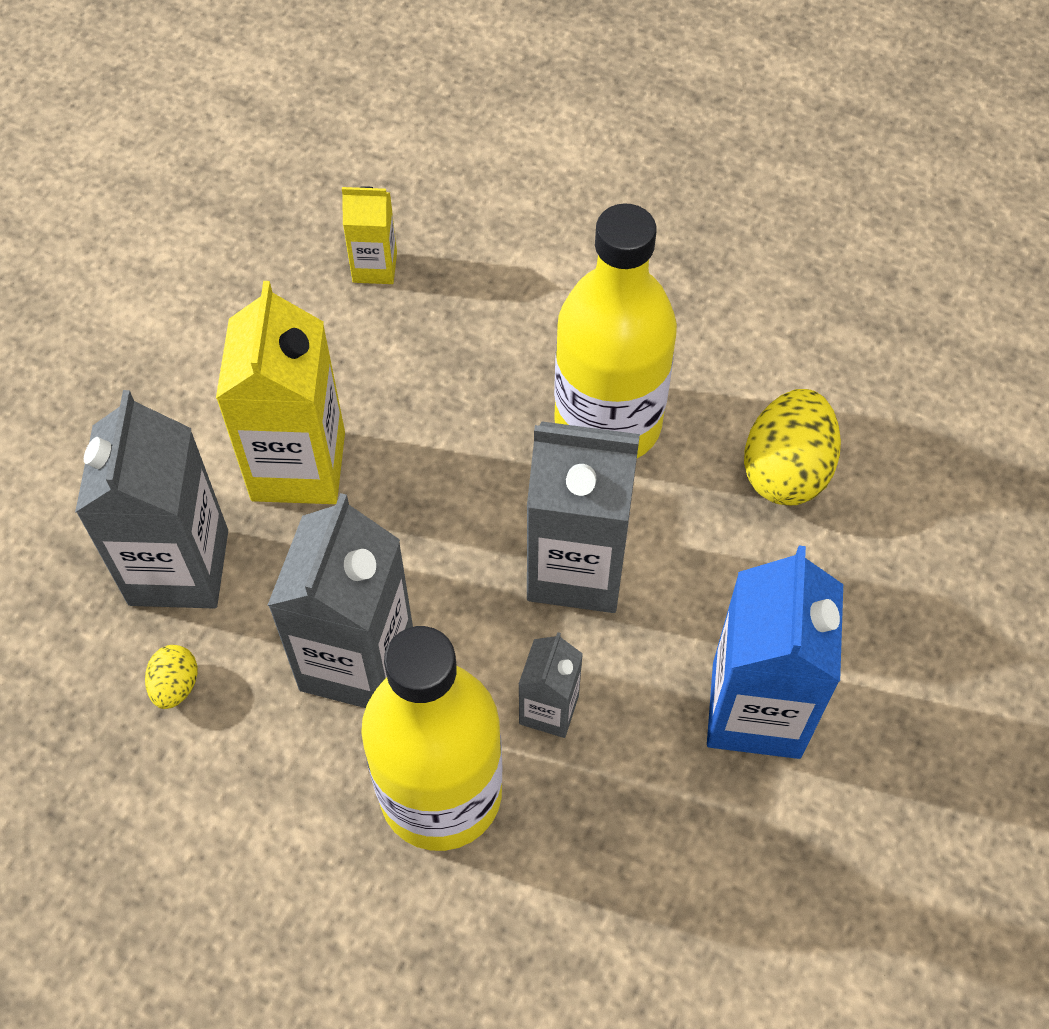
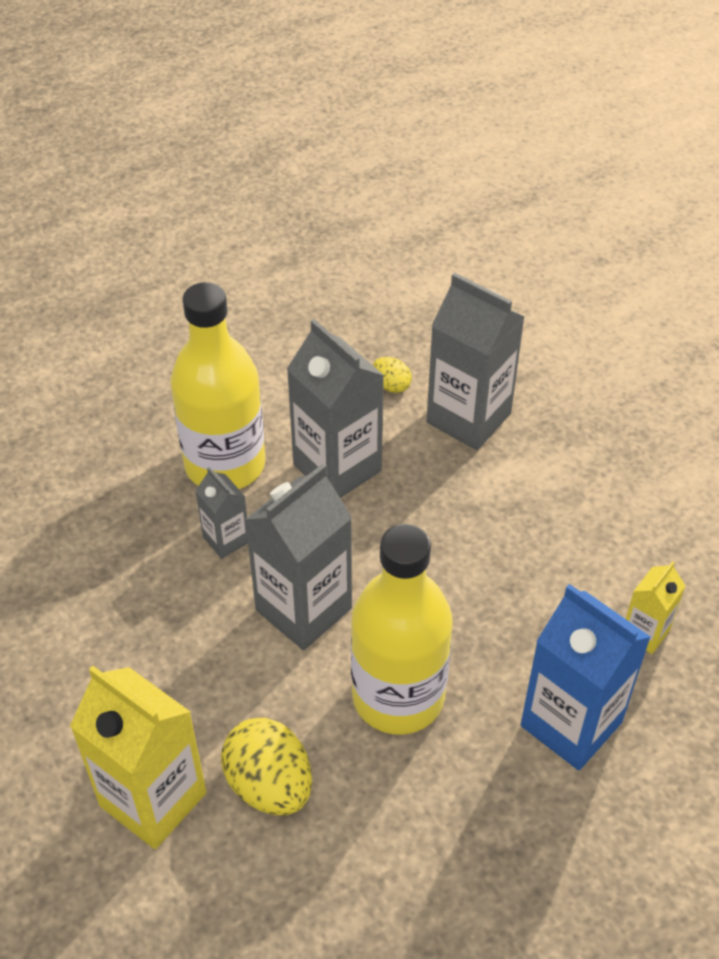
camera: 125 degrees right, 10 degrees down
(298, 466) = (498, 505): yellow carton -> yellow carton (153, 799)
(756, 709) = (128, 643): blue carton -> blue carton (571, 724)

